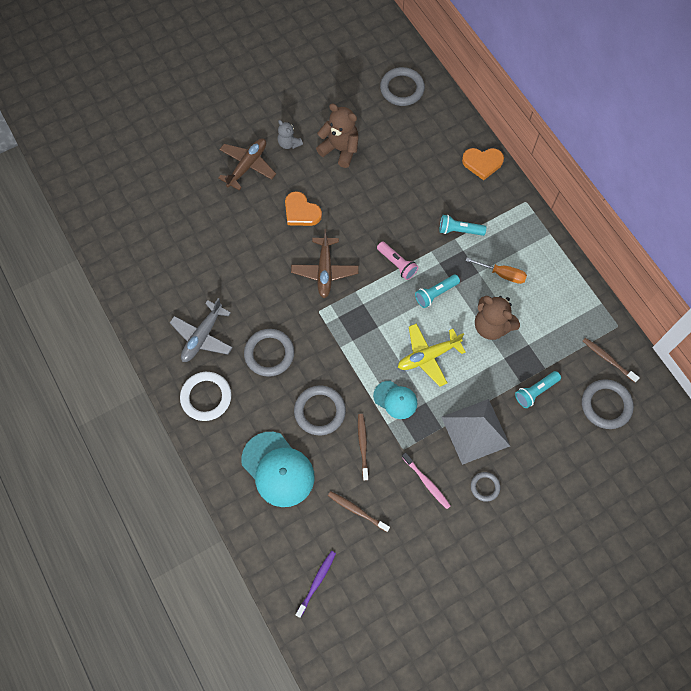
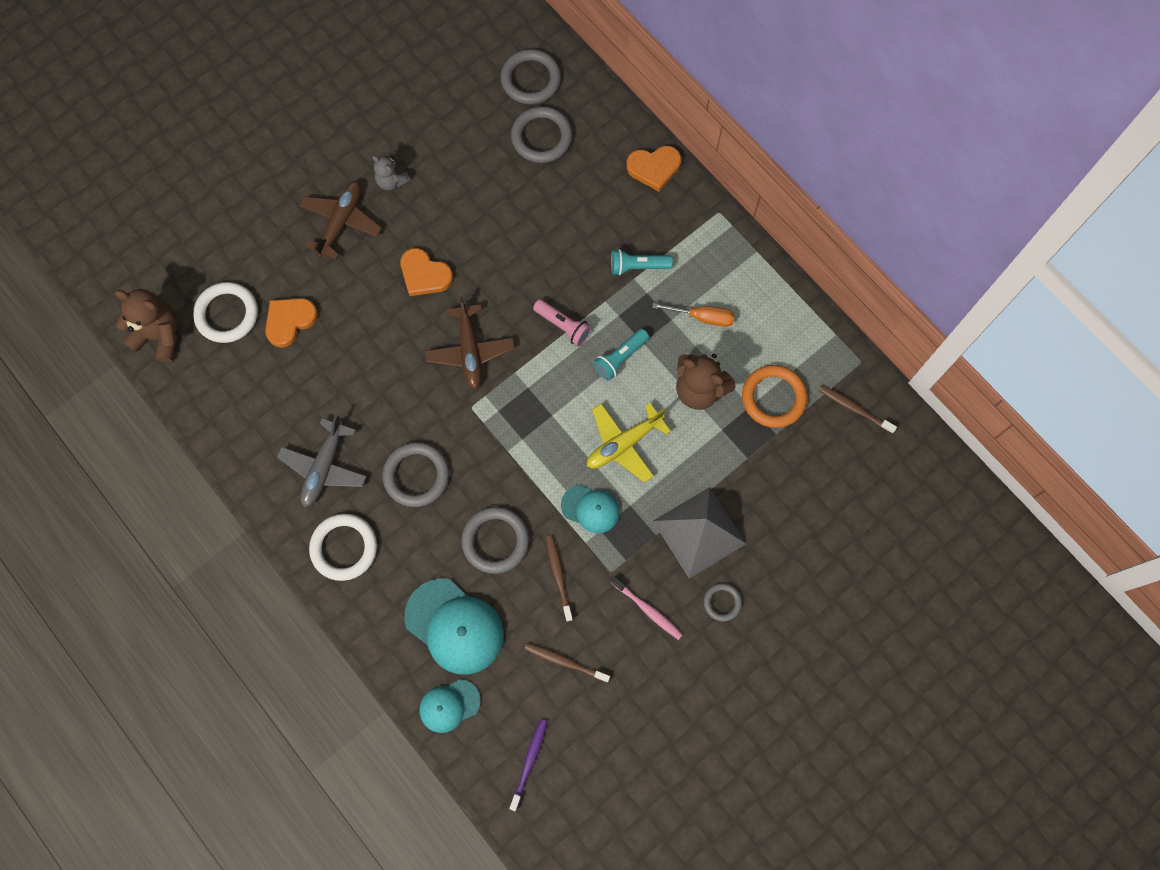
camera: 10 degrees left, 5 degrees up
(153, 217) = (227, 314): none -> white ring
(197, 229) = (289, 321): none -> orange heart
(263, 528) = (449, 705): none -> turquoise cap
(340, 149) = (461, 179): brown teddy bear -> brown teddy bear (159, 335)
(535, 391) = (768, 467): turquoise flashlight -> none
(547, 341) = (773, 398): none -> orange ring
(606, 405) = (859, 469): grey ring -> grey ring (541, 137)

